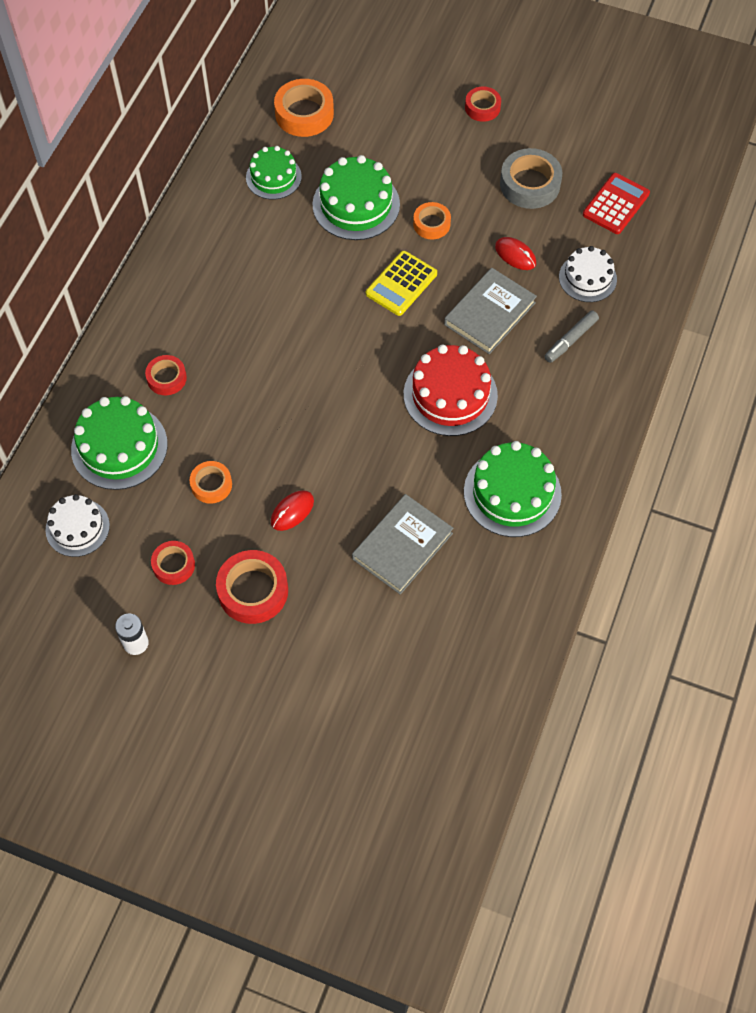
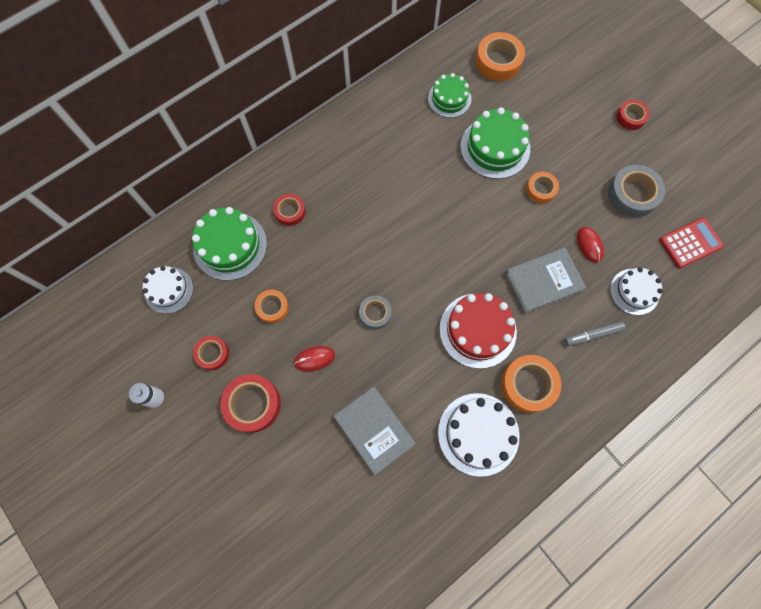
camera: 30 degrees right, 10 degrees up
(330, 433) = (375, 313): none -> grey tape
(401, 284) = (492, 224): yellow calculator -> none
(402, 546) = (374, 430): grey book -> grey book turned 75 degrees clockwise
(512, 493) = (478, 434): green cake -> white cake
(534, 420) = (528, 385): none -> orange tape

